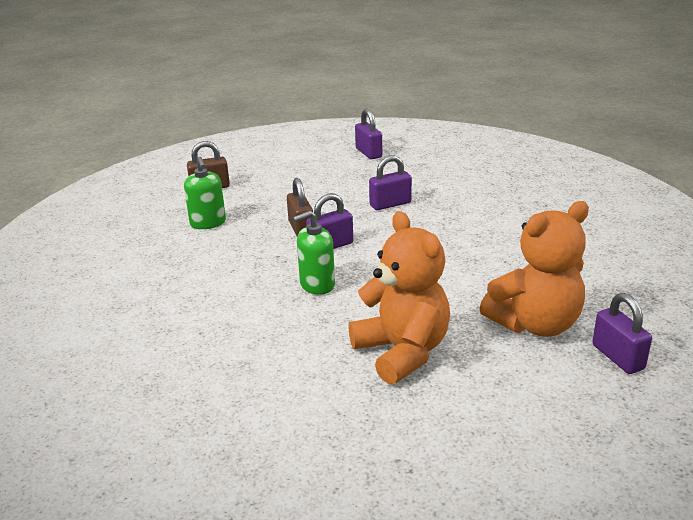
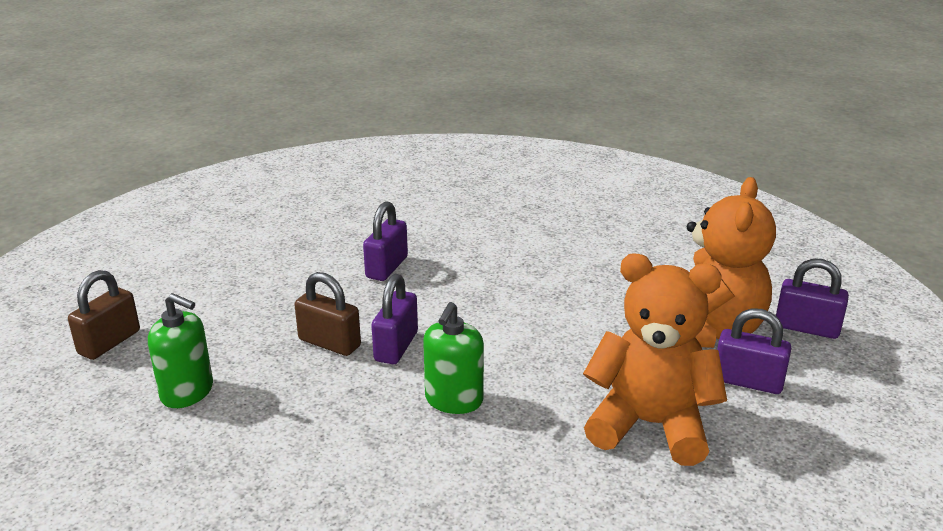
camera: 45 degrees left, 0 degrees up
(368, 153) = (265, 215): purple padlock -> purple padlock (747, 381)

